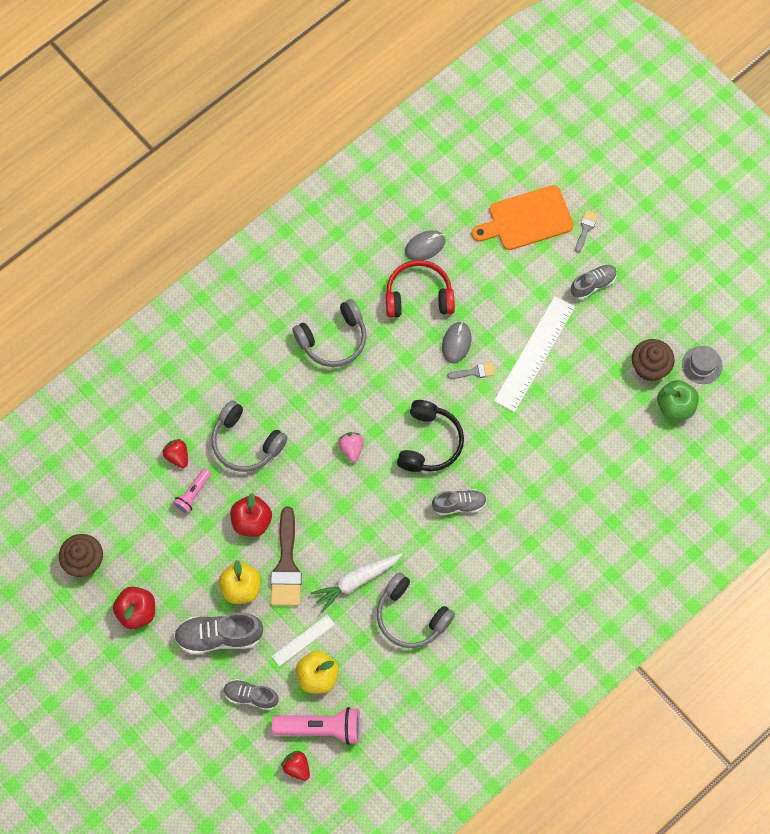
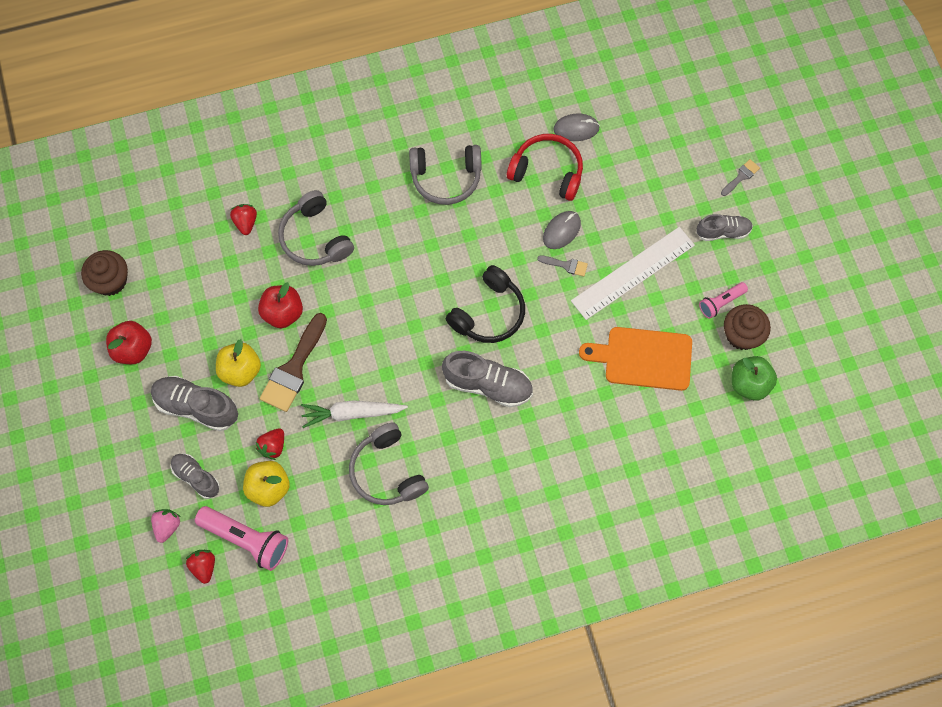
camera: 25 degrees right, 0 degrees up
(193, 494) = (241, 264): pink flashlight -> pink flashlight (721, 303)
(303, 640) = (273, 446): white ruler -> red strawberry
(351, 449) = (411, 286): pink strawberry -> pink strawberry (167, 526)
(459, 504) = (488, 385): grey shoe -> grey shoe, size x1.57
(526, 219) = (687, 144): orange cutting board -> orange cutting board (643, 358)
(702, 365) = (795, 355): grey hat -> none

